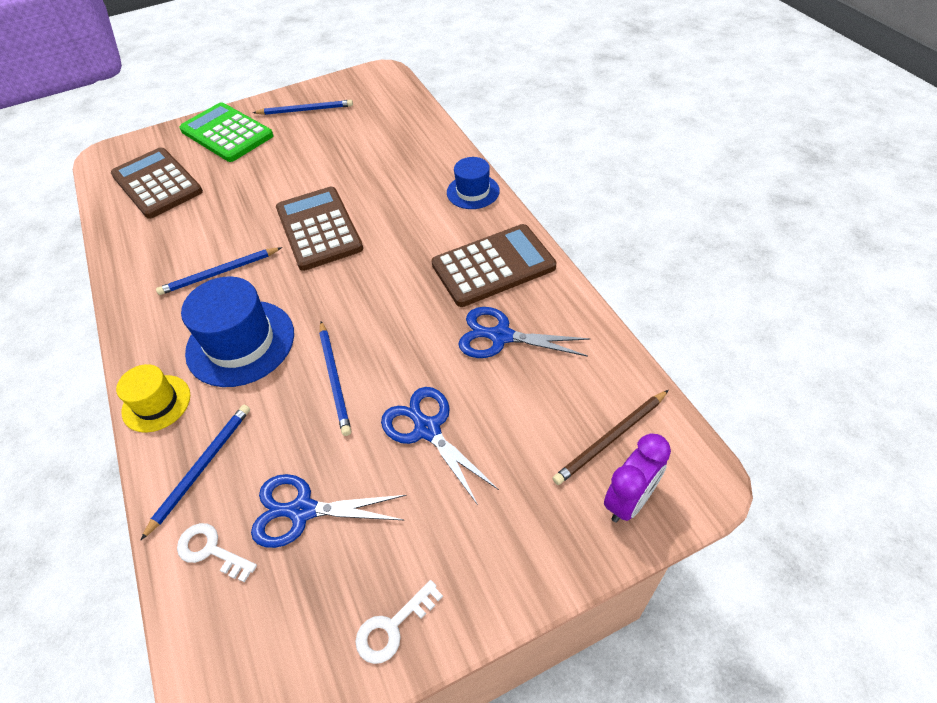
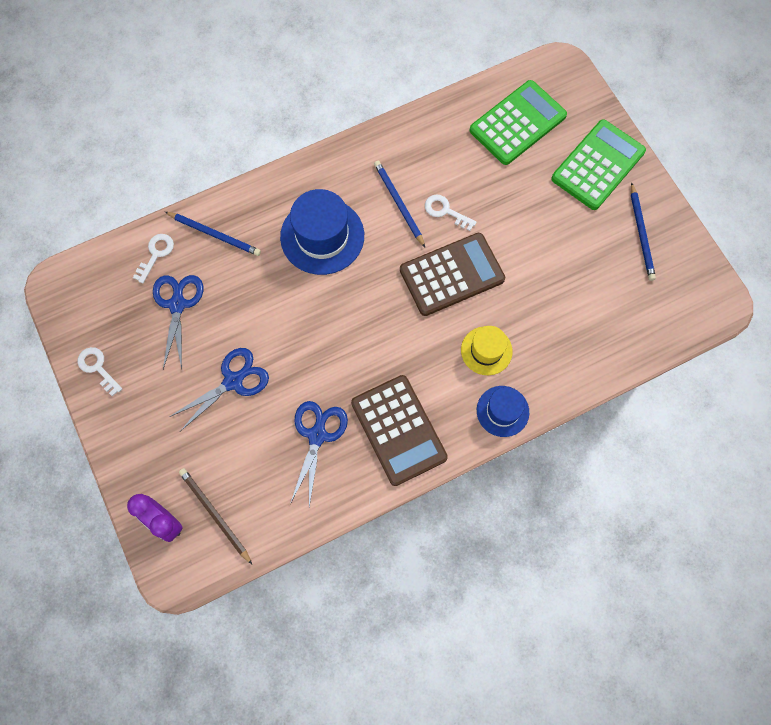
camera: 85 degrees right, 20 degrees up
(156, 403) = (269, 191): yellow hat -> yellow hat (486, 350)
(157, 184) = (517, 123): brown calculator -> green calculator
(241, 235) = (445, 211): none -> white key
(335, 379) = (283, 310): blue pencil -> none

